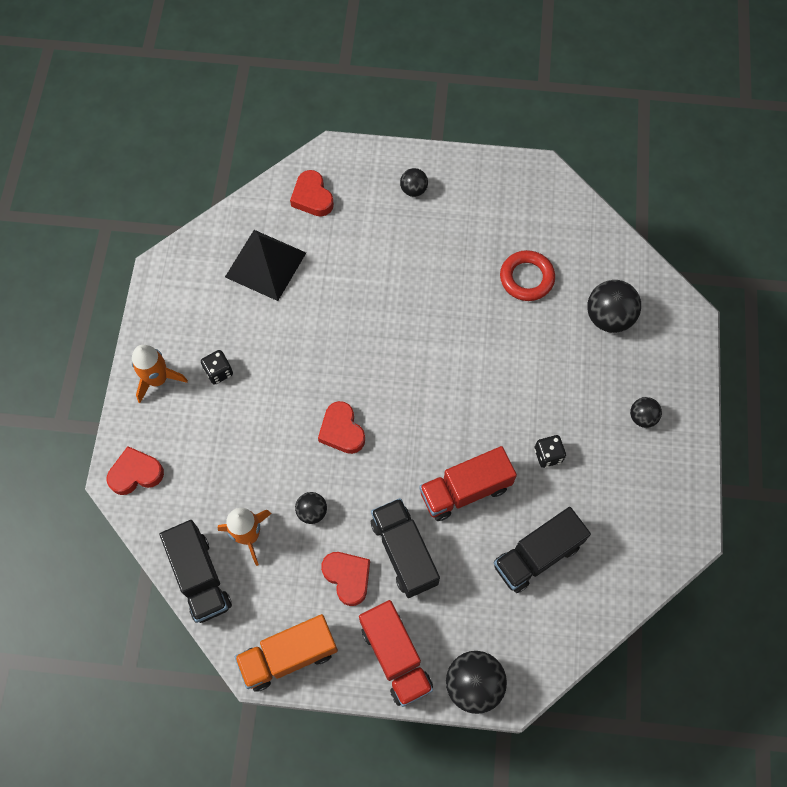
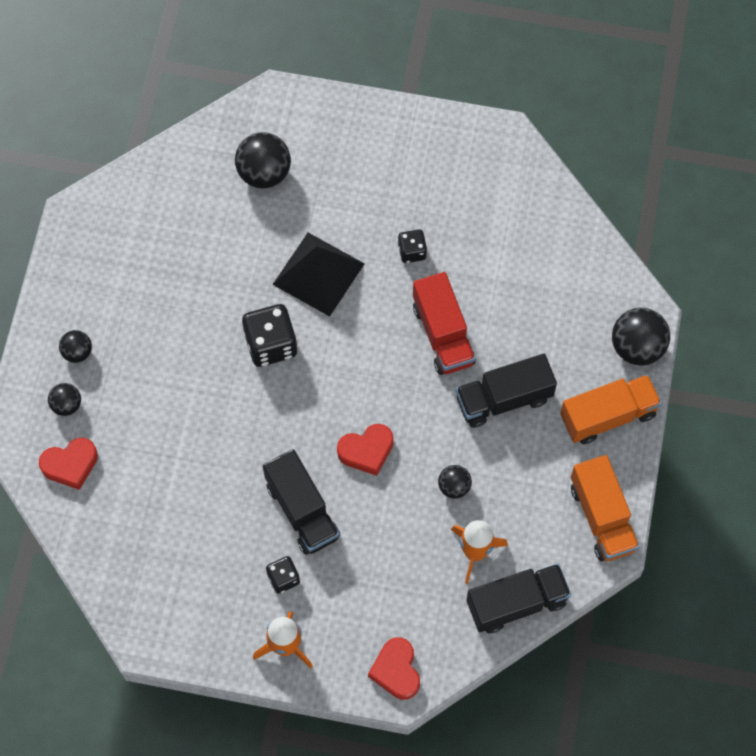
camera: 85 degrees left, 0 degrees up
(265, 264) = (153, 521): black pyramid -> black pyramid (318, 273)
(347, 577) = (526, 455): red heart -> none
(395, 657) = (608, 416): red truck -> orange truck
(438, 340) = (271, 344): none -> black dice
(526, 278) = (207, 247): red ring -> none
(537, 555) = (515, 275): black truck -> black truck (302, 511)
(642, 417) = (379, 159): black ball -> black ball (67, 405)

